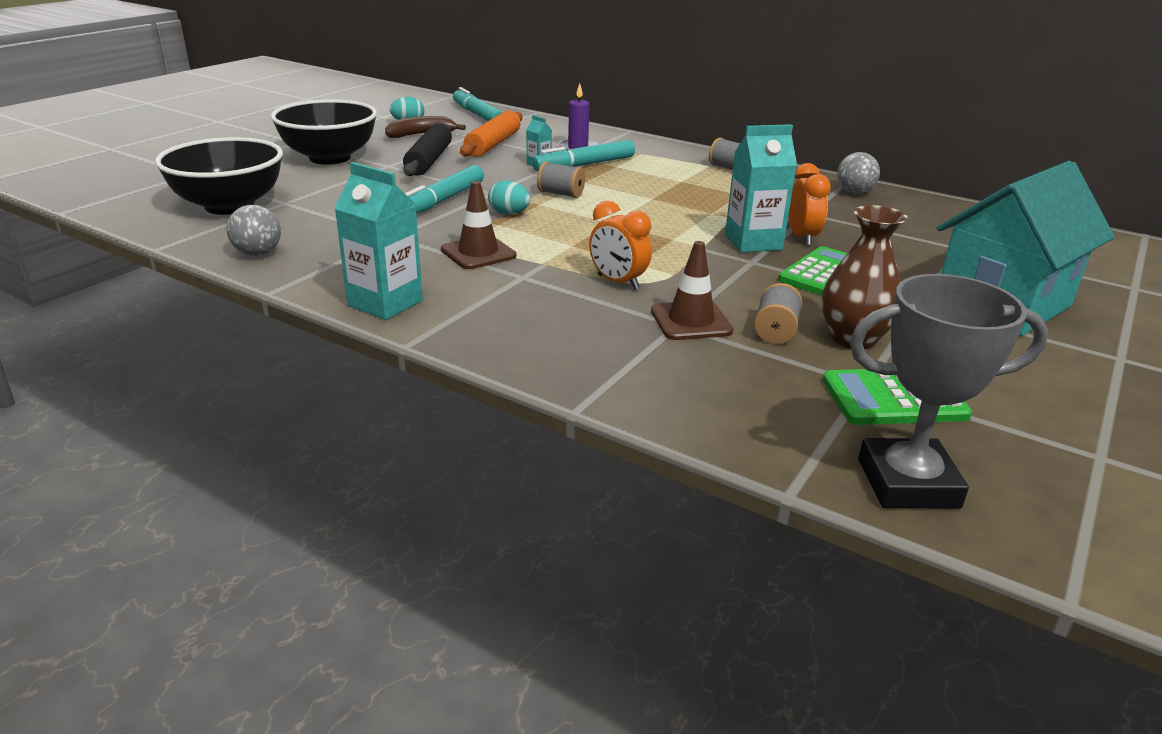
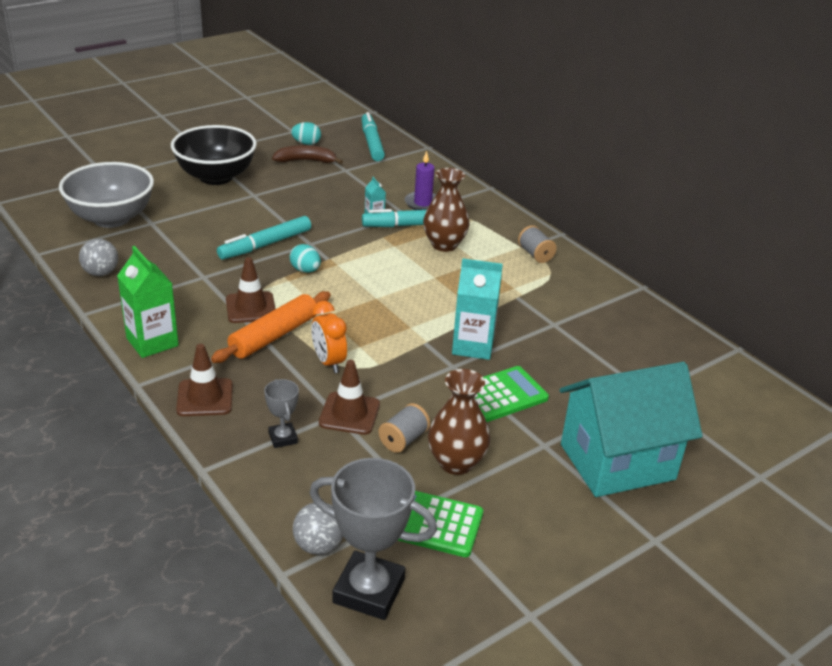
camera: 20 degrees right, 5 degrees up
(229, 206) = (111, 218): black bowl -> grey bowl
(385, 303) = (152, 342): turquoise carton -> green carton
(429, 160) = (289, 195): black rolling pin -> none
(493, 144) = (356, 184): orange rolling pin -> orange rolling pin (274, 336)
(504, 341) = (205, 398): none -> brown traffic cone
(561, 194) = (363, 256): grey spool -> none
(634, 174) = (444, 245): none -> brown vase
(639, 359) = (283, 438): none -> grey trophy
(802, 237) = (520, 350): orange clock -> none
(854, 192) = (621, 308): grey ball -> grey ball (318, 545)

